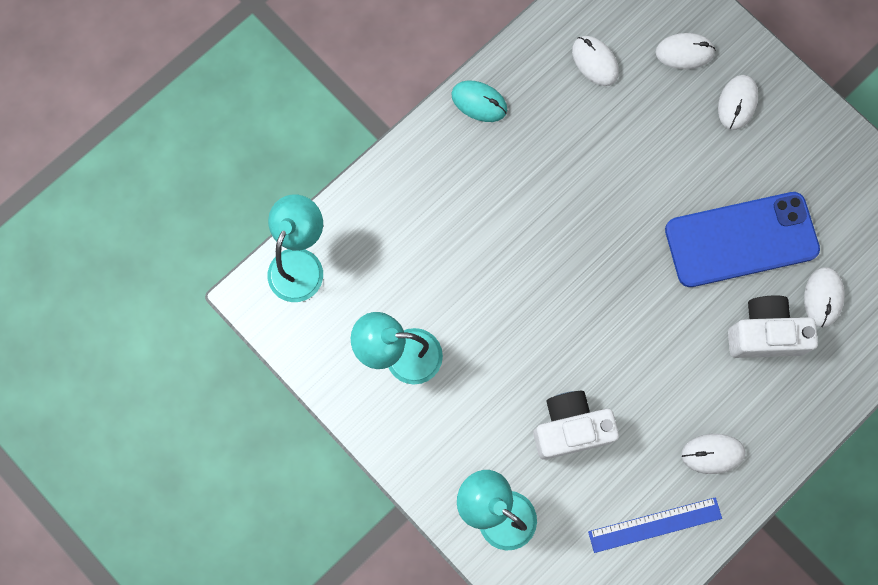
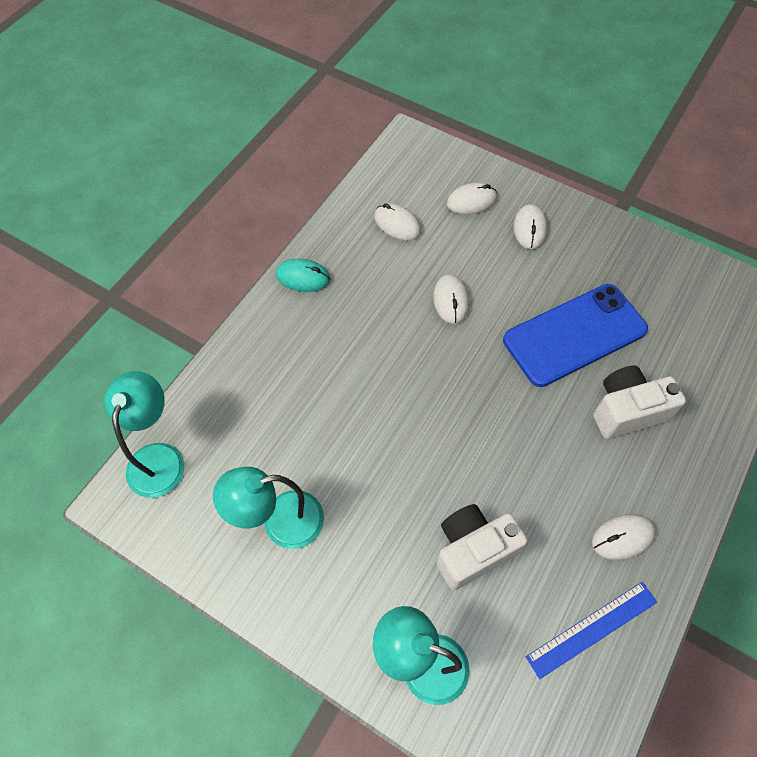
camera: 15 degrees left, 15 degrees down
(823, 297) = (666, 366): white mouse -> white mouse (451, 301)

